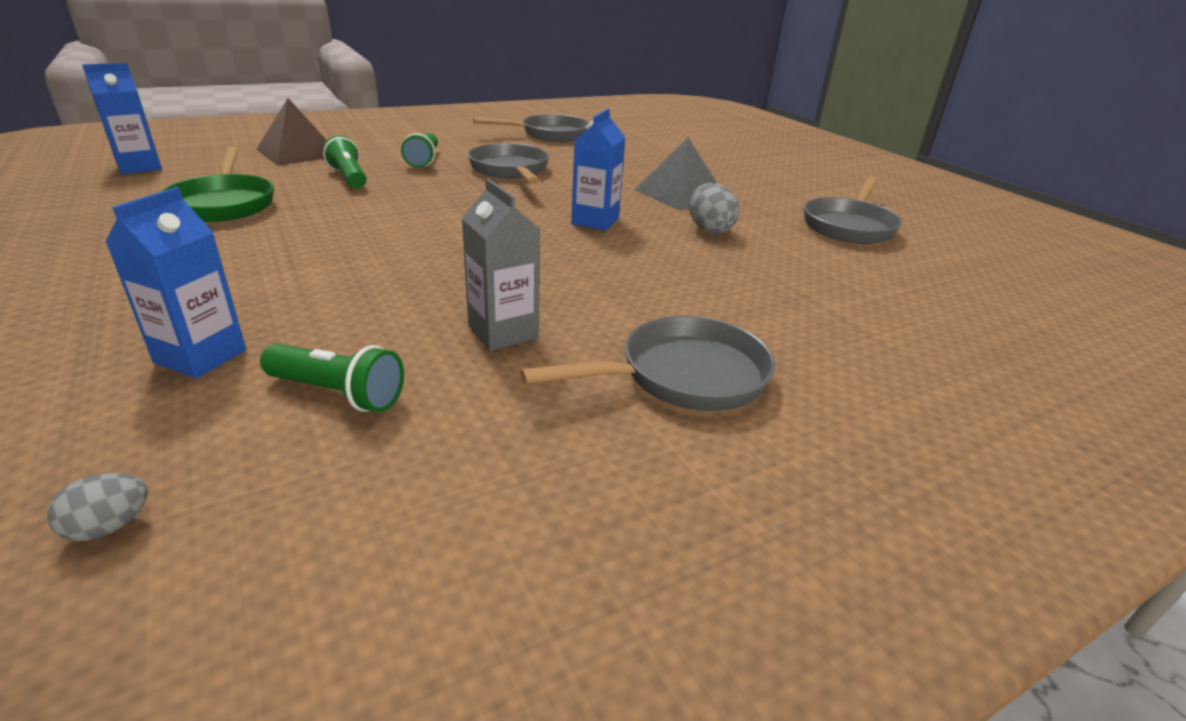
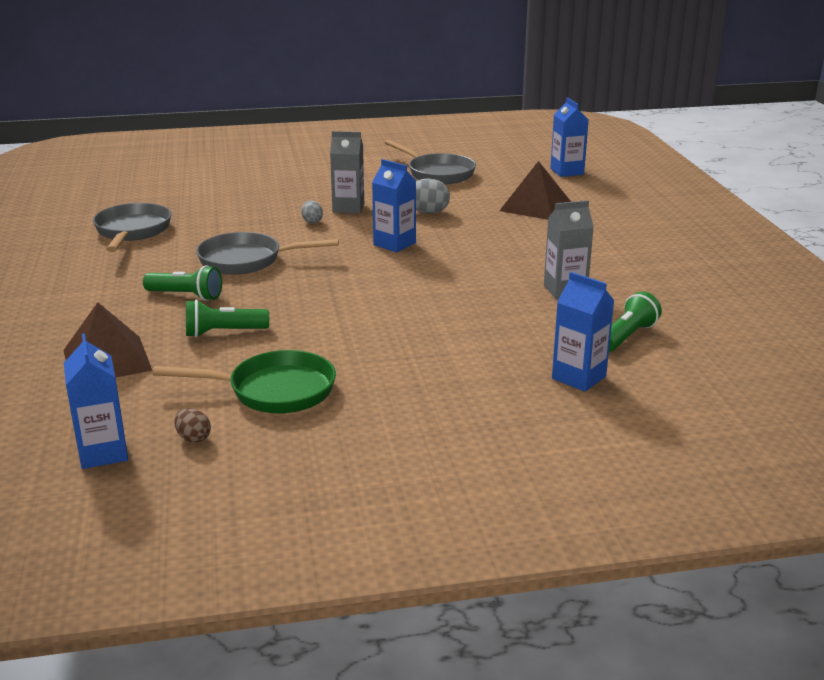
camera: 70 degrees left, 5 degrees down
(109, 527) = (733, 385): grey egg -> grey egg (312, 221)
(146, 187) = (193, 438): none -> brown egg
(680, 194) = (348, 208): grey pyramid -> grey carton
(682, 376) = (620, 253): grey pan -> none
(812, 294) = (535, 206): none -> brown pyramid
(1001, 311) = (567, 171): none -> blue carton

